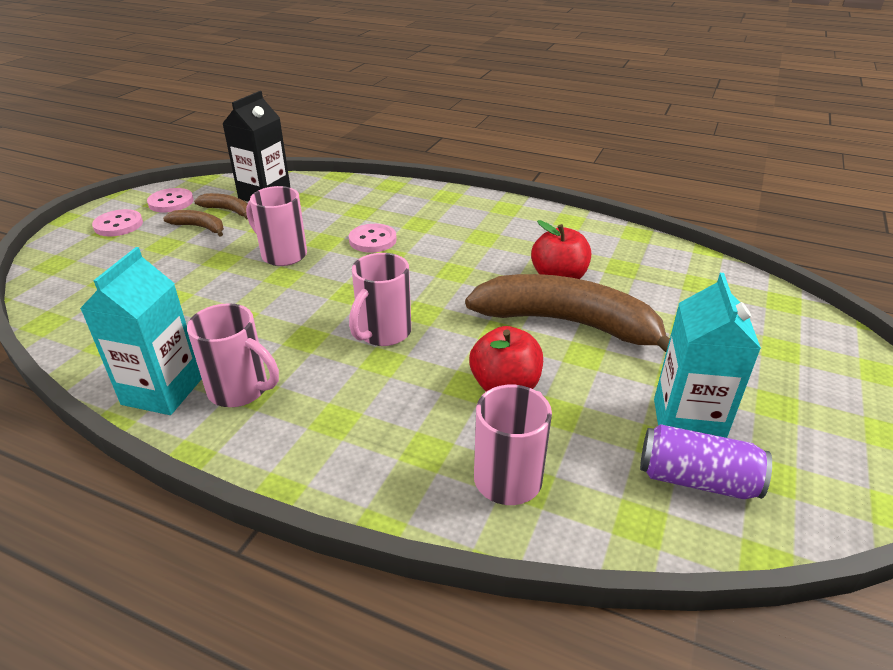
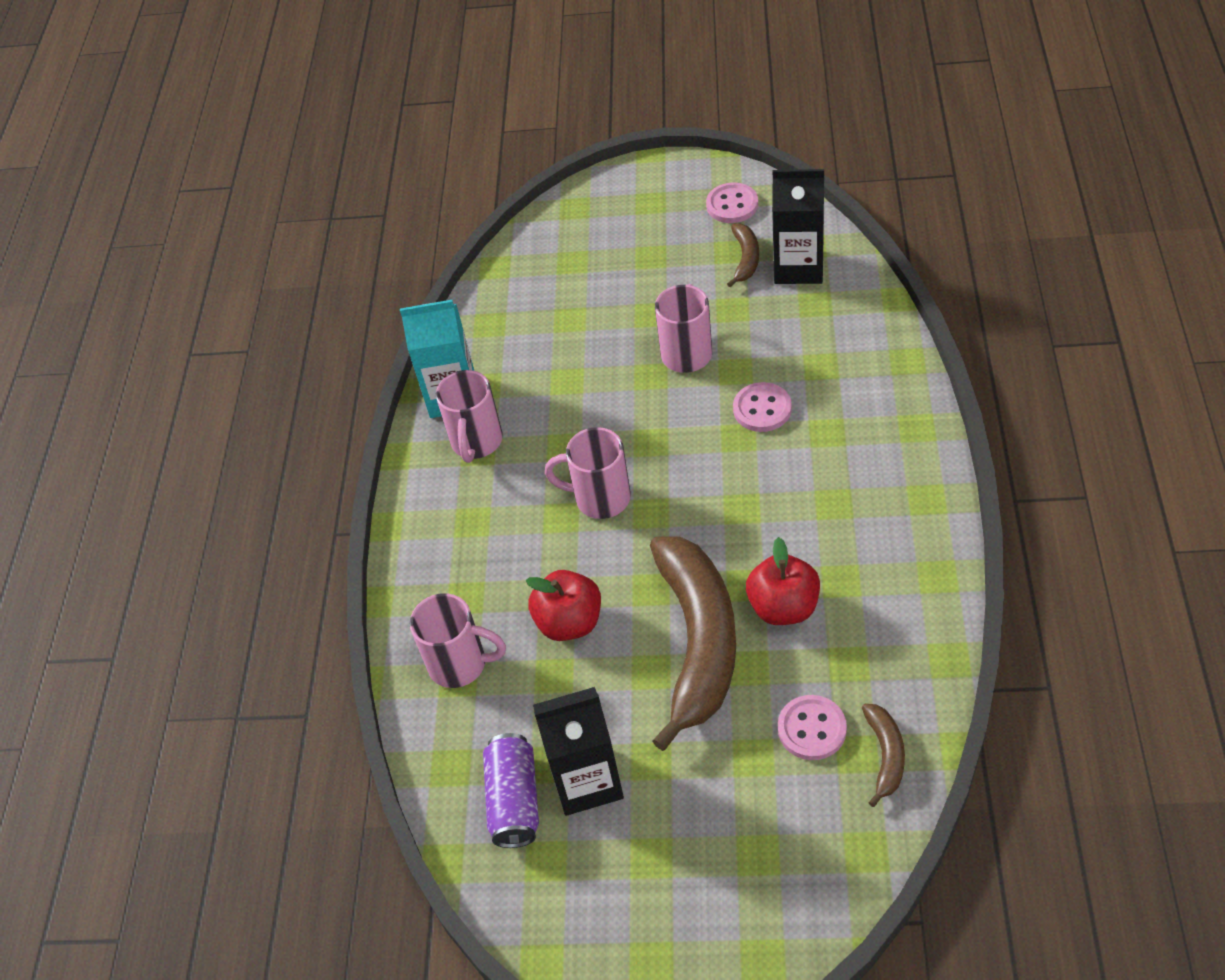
camera: 75 degrees right, 15 degrees up
(118, 225) = (663, 200): pink button -> pink button (812, 729)
(199, 227) = (697, 259): brown banana -> brown banana (885, 755)
(687, 422) = (587, 781): turquoise carton -> black carton

